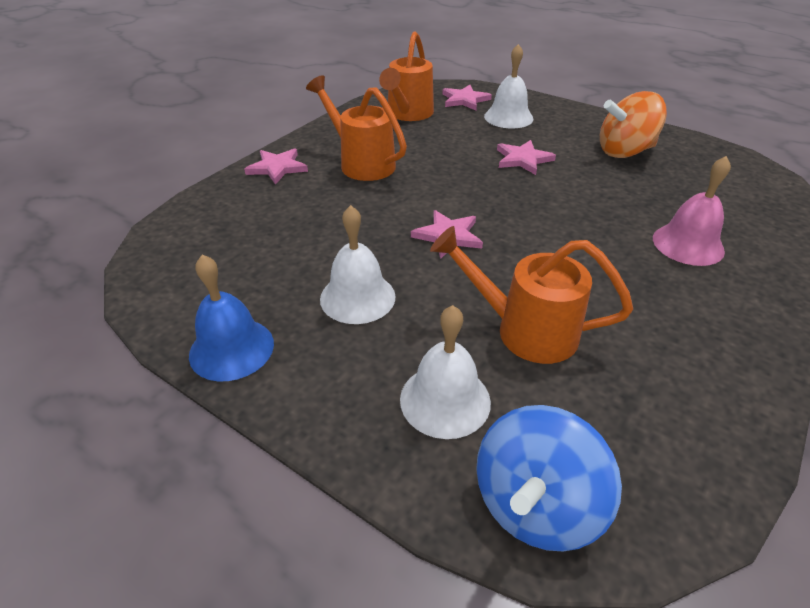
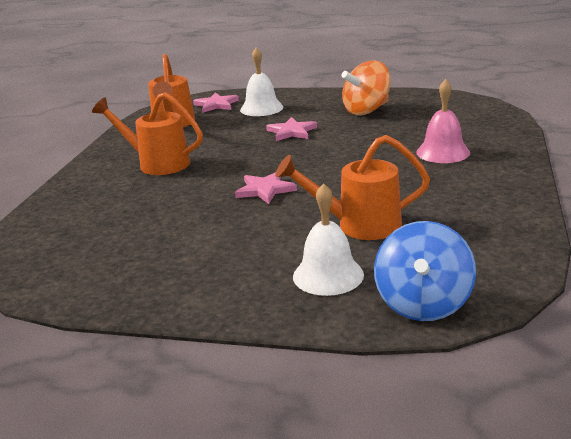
camera: 20 degrees left, 15 degrees down
(231, 349) = (139, 296): blue bell -> none
(277, 168) = (82, 183): pink star -> none
(357, 297) = (219, 241): white bell -> none

